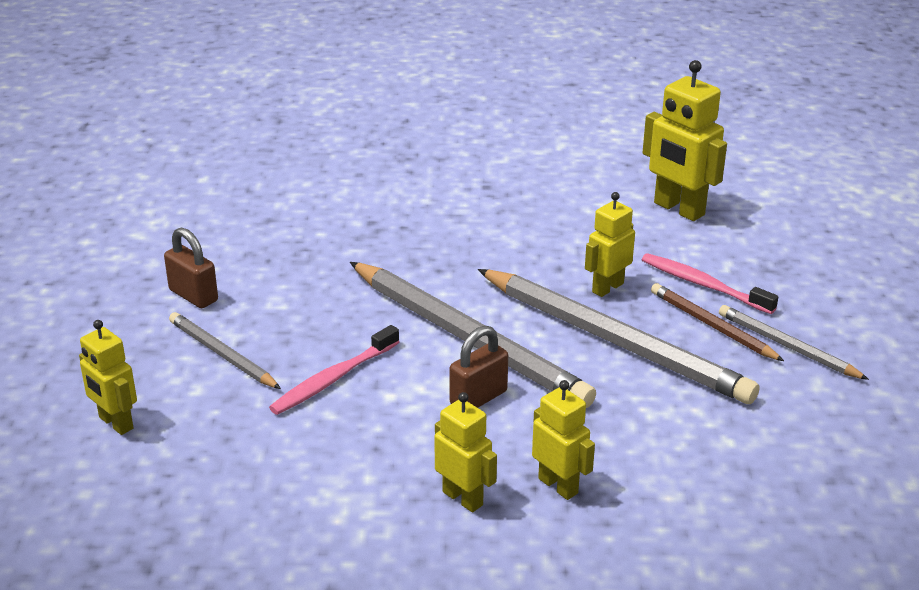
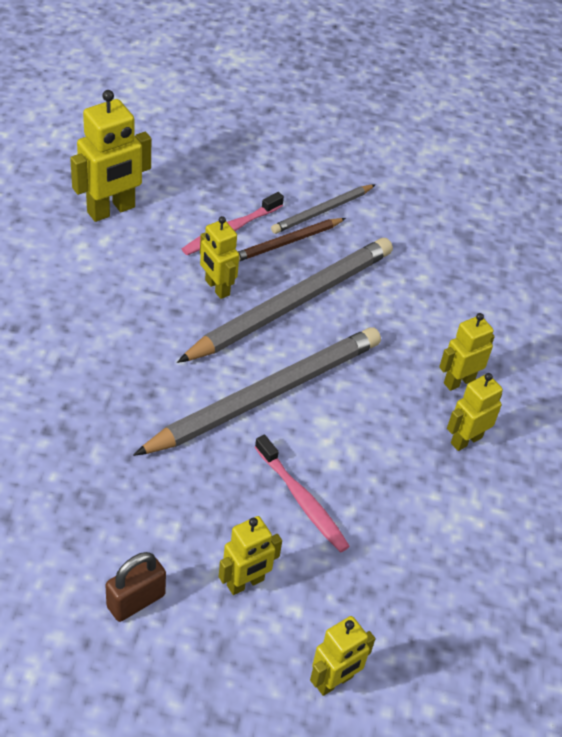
camera: 85 degrees left, 15 degrees up
(223, 354) = (245, 583): grey pencil -> yellow robot
(478, 398) = (348, 405): brown padlock -> none

